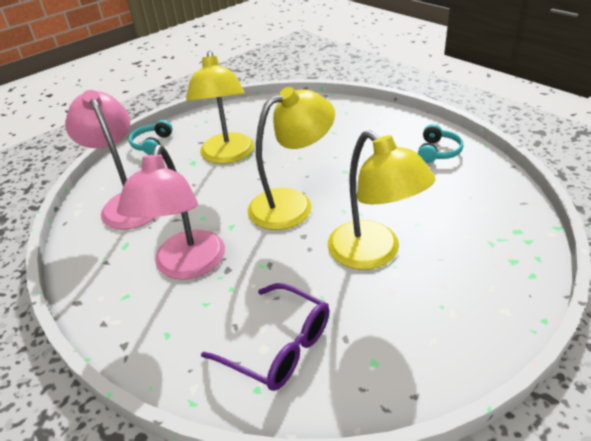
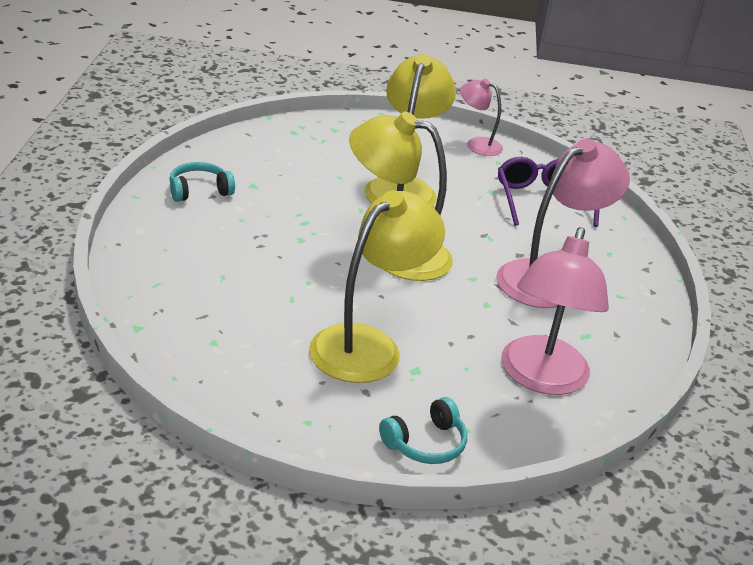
camera: 140 degrees left, 5 degrees down
(425, 369) = (477, 144): none -> pink lamp

